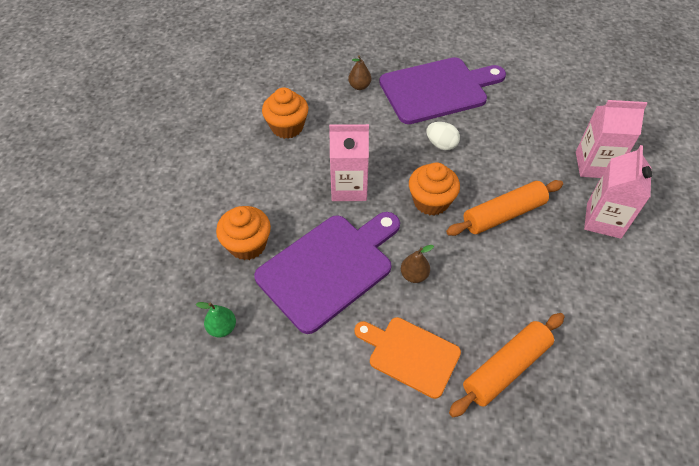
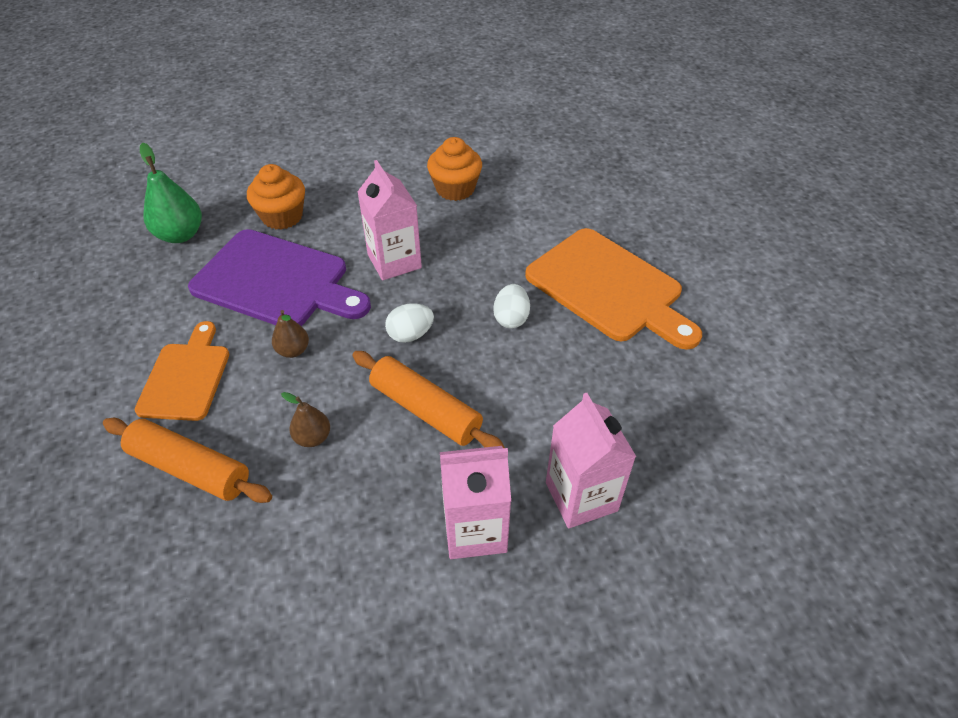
camera: 65 degrees right, 5 degrees down
(222, 328) = (180, 235): green pear -> green pear, size x1.73
(359, 86) = (560, 220): brown pear -> brown pear (313, 437)
(431, 201) = (410, 334): orange cupcake -> white egg
(437, 90) = (608, 288): purple cutting board -> orange cutting board

